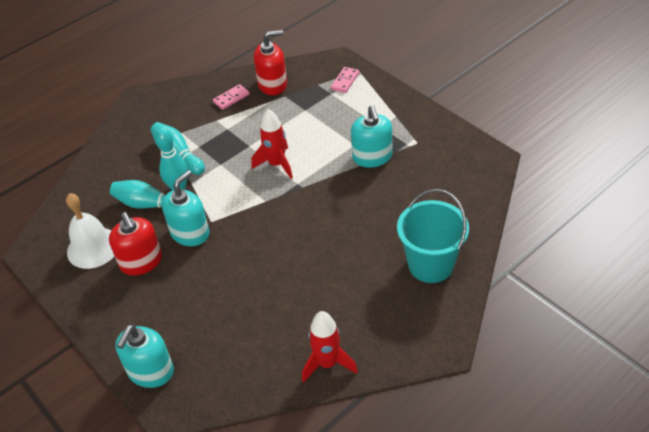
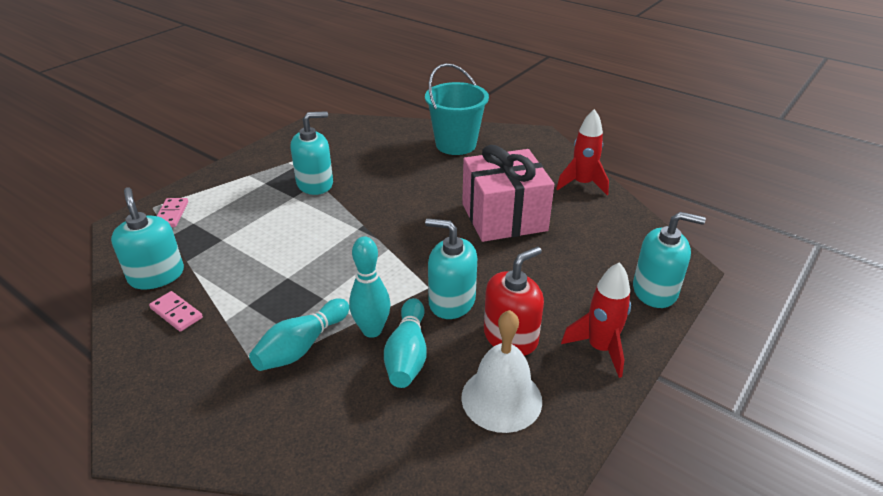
camera: 105 degrees left, 10 degrees down
(272, 84) = (156, 275): red soap dispenser -> turquoise soap dispenser
(276, 164) = (325, 248): red rocket -> red rocket (600, 348)
(287, 284) = (504, 217): none -> pink gift
(345, 81) = (171, 214): pink domino -> pink domino turned 75 degrees clockwise

